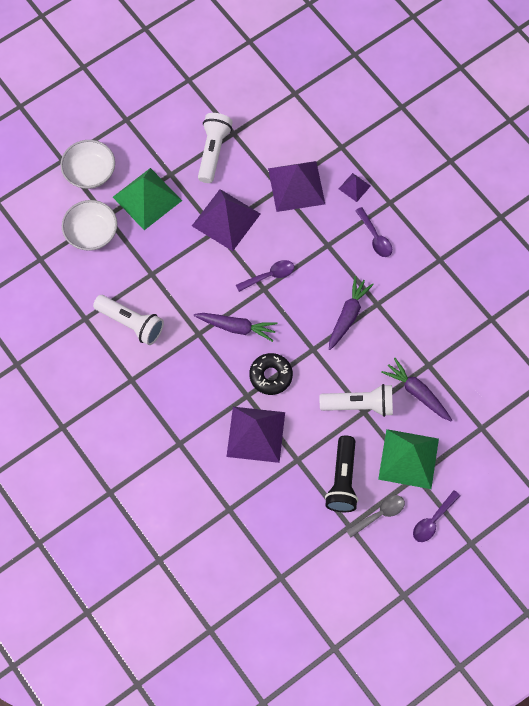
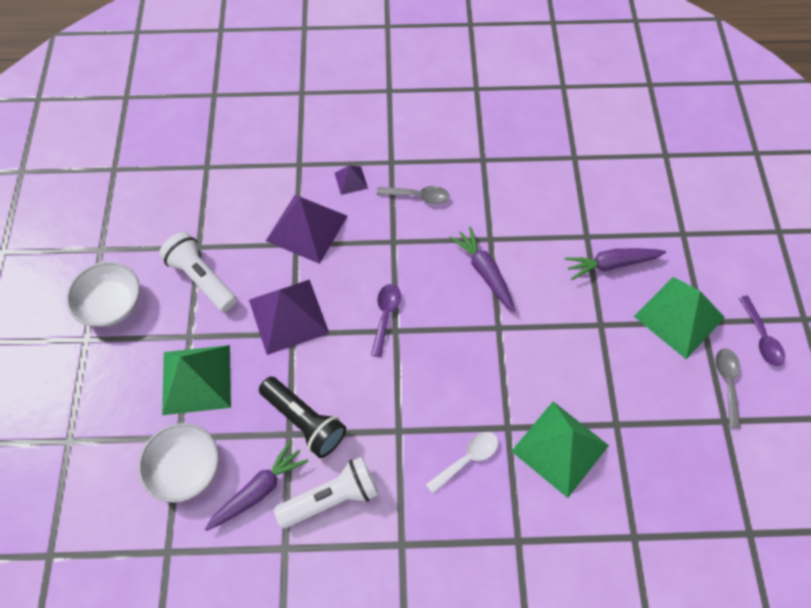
camera: 55 degrees left, 5 degrees down
(90, 172) = (111, 420): white bowl -> white bowl (111, 304)
(209, 384) = (467, 459): none -> white spoon
(236, 327) = (420, 386): purple carrot -> purple carrot (258, 490)
(255, 434) = (560, 448): purple pyramid -> green pyramid
(271, 376) = (501, 388): black donut -> none
(342, 480) = (667, 394): black flashlight -> black flashlight (304, 421)
(359, 405) = (591, 324): white flashlight -> none
(375, 237) = (418, 196): purple spoon -> grey spoon

